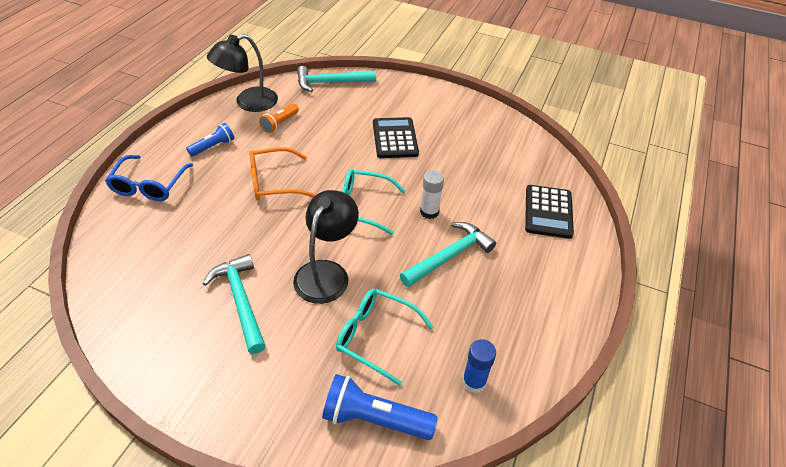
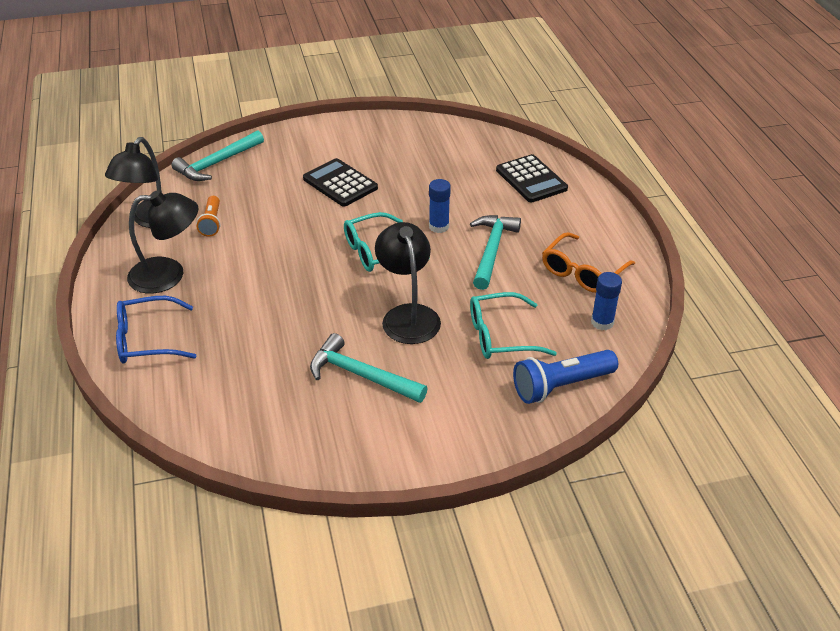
camera: 35 degrees left, 5 degrees down
(149, 186) = (147, 340): blue glasses -> blue glasses turned 105 degrees clockwise
(213, 146) = (168, 275): blue flashlight -> black lamp
(273, 182) = (271, 274): orange glasses -> orange glasses (582, 272)
(429, 212) = (439, 227): white glue stick -> blue glue stick

